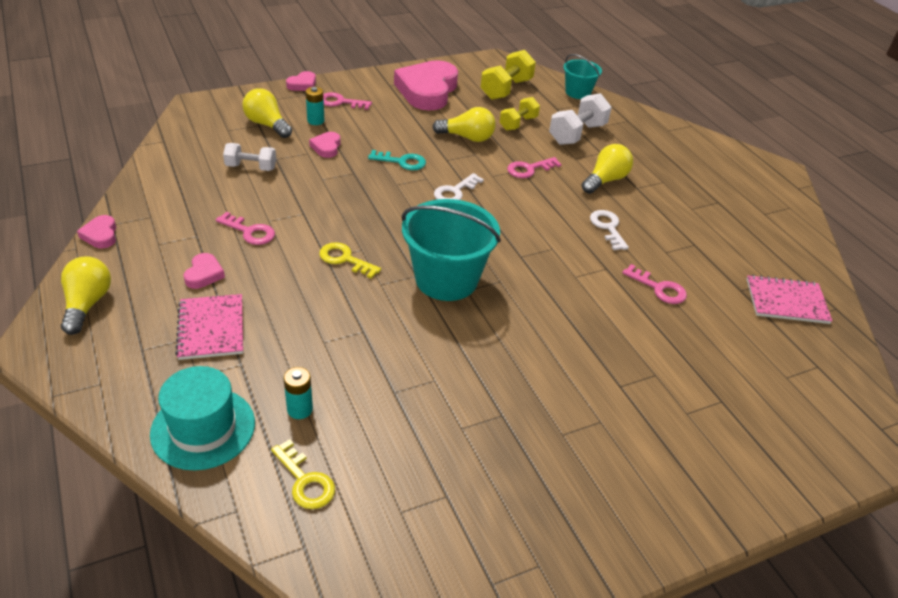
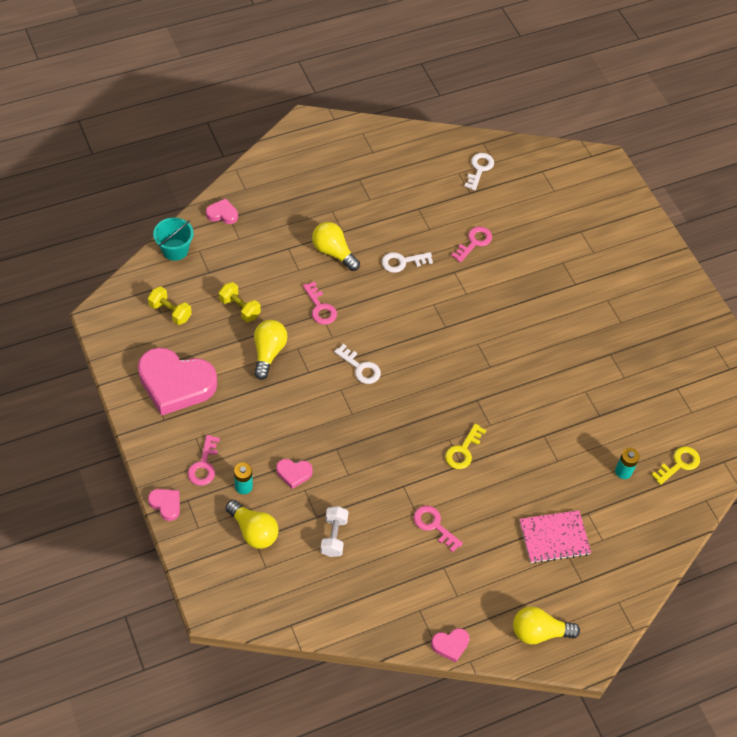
camera: 90 degrees left, 15 degrees up
(203, 428) = (648, 528): turquoise hat -> none
(204, 274) = (493, 553): pink heart -> pink heart (222, 214)
(250, 232) = (434, 525): pink key -> pink key turned 75 degrees counterclockwise
(267, 124) = (253, 531): yellow light bulb -> yellow light bulb turned 90 degrees counterclockwise
(402, 162) = (315, 408): turquoise key -> none
(446, 279) = (479, 379): turquoise bucket -> none
(506, 89) = (170, 312): yellow dumbbell -> yellow dumbbell, size x0.66
(577, 134) = (257, 262): white dumbbell -> none
(786, 301) = (479, 169): pink notebook -> white key

